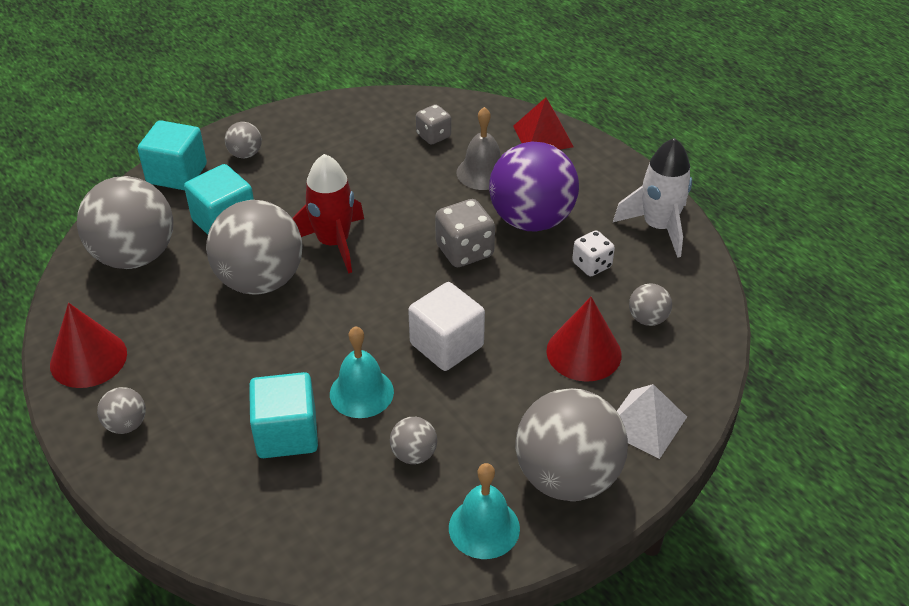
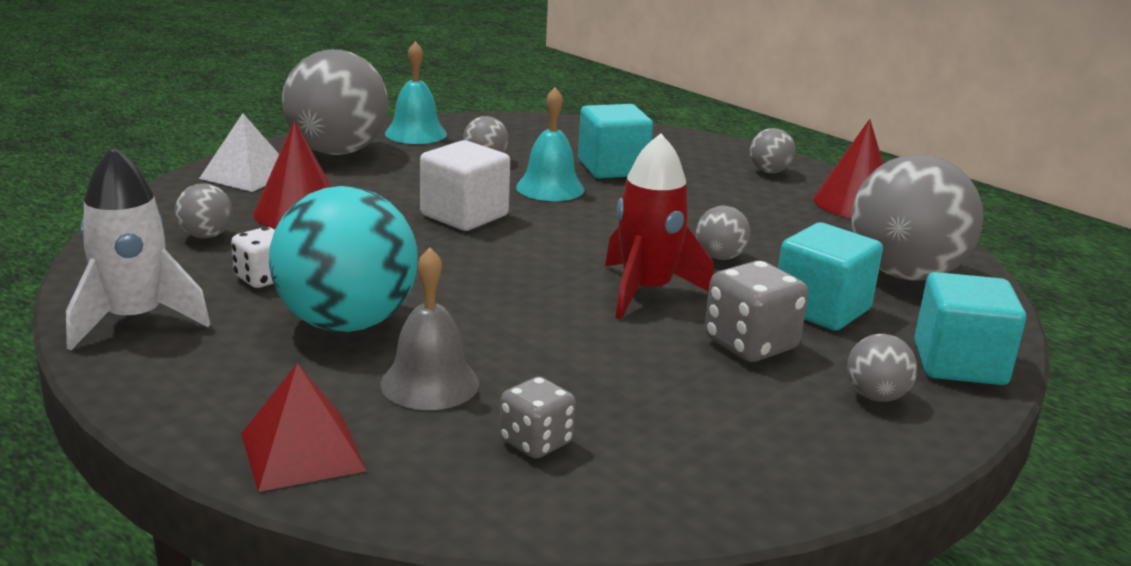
camera: 170 degrees right, 20 degrees down
(260, 280) = (720, 257): grey ball -> grey ball, size x0.44
(464, 251) = (451, 288): grey dice -> grey dice (750, 345)
(531, 220) = (346, 323): purple ball -> turquoise ball

